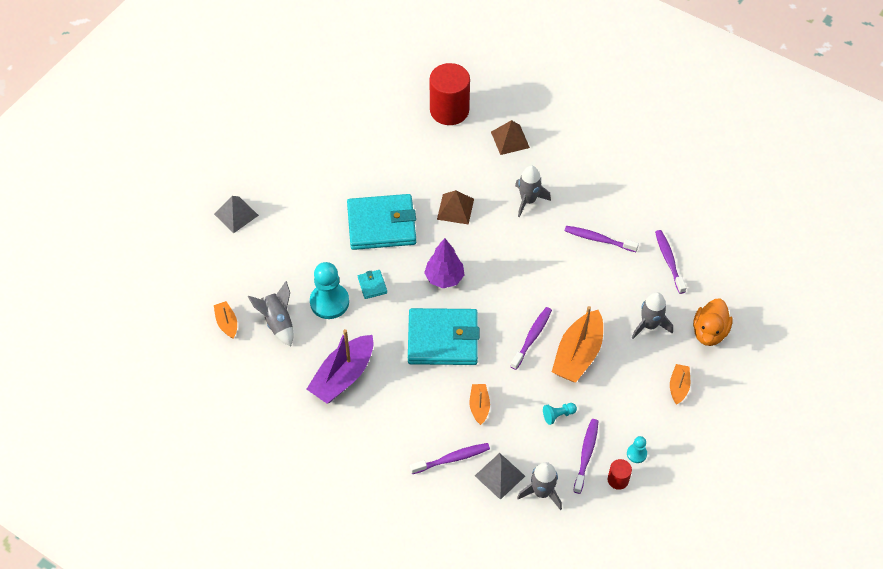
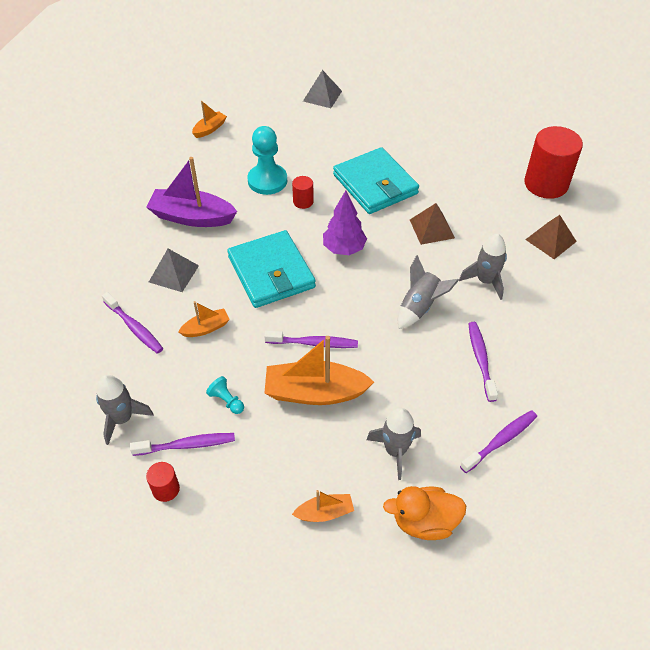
camera: 65 degrees right, 5 degrees down
(278, 322) = (227, 157): grey rocket -> grey rocket (420, 307)
(372, 285) = (303, 202): turquoise wallet -> red cylinder
(500, 476) = (129, 374): grey pyramid -> grey pyramid (173, 273)
(636, 454) = (209, 497): turquoise pawn -> none

